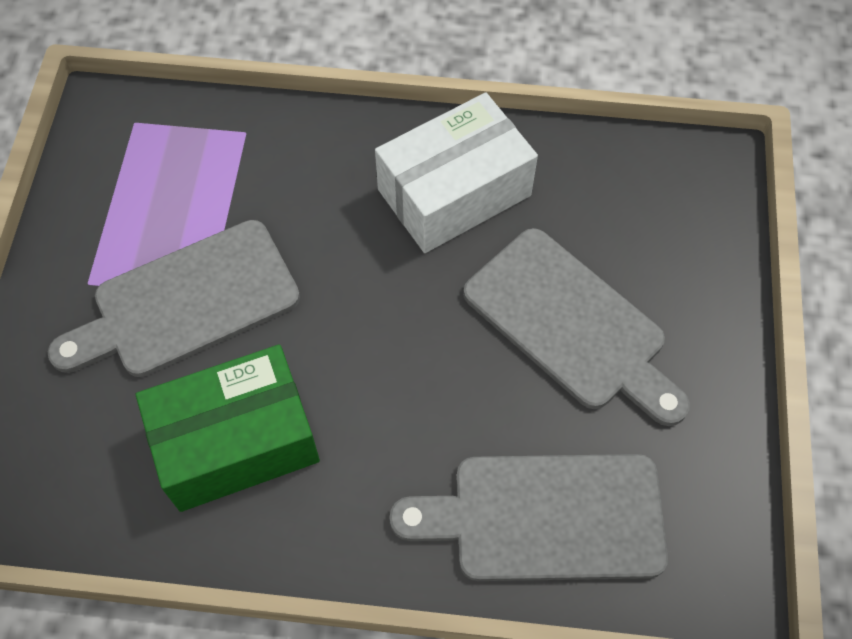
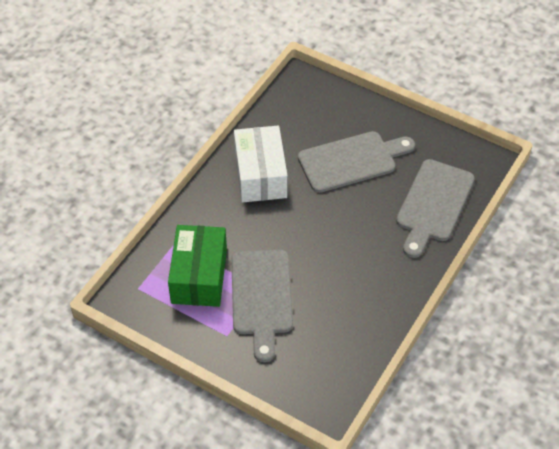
camera: 65 degrees left, 10 degrees down
(236, 442) = (345, 300): green box -> green box (199, 276)

